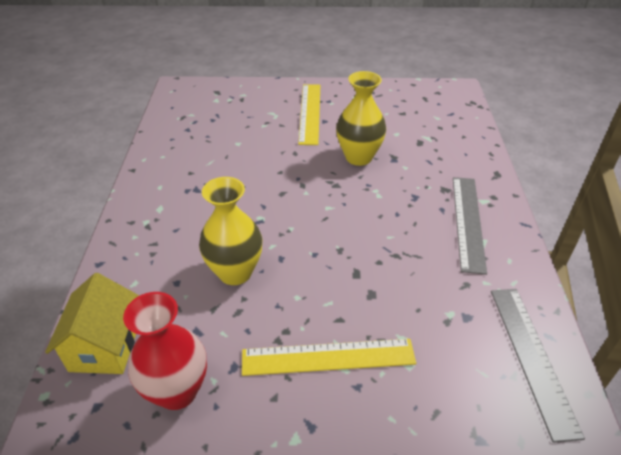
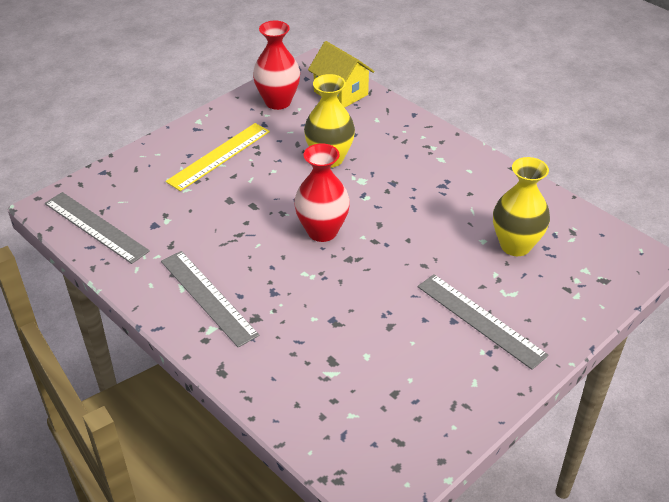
camera: 135 degrees right, 0 degrees up
(310, 113) = (480, 320): yellow ruler -> grey ruler
(329, 214) = (322, 231): none -> red vase
(358, 157) = (366, 299): yellow vase -> yellow vase (515, 245)

